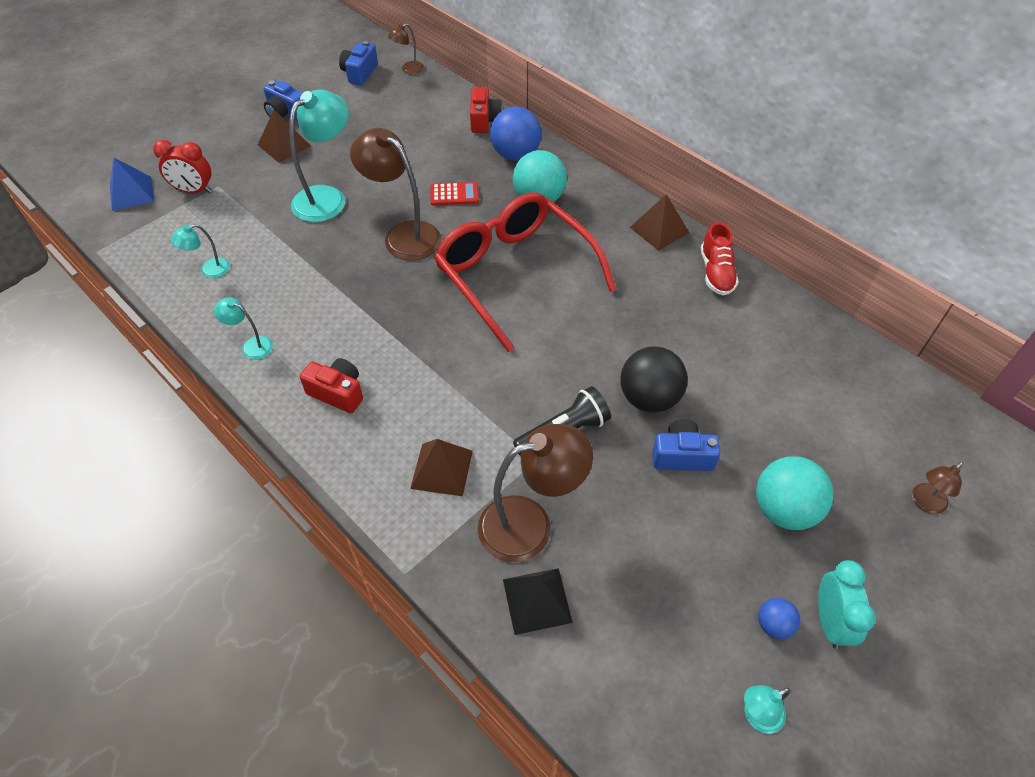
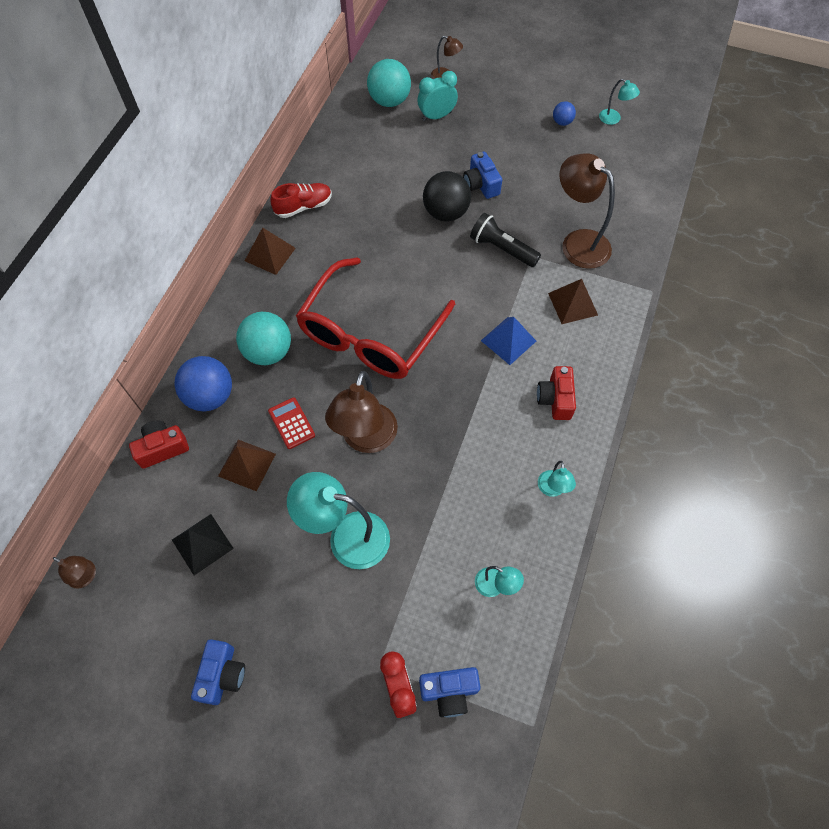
camera: 115 degrees left, 10 degrees up
(131, 193) = (435, 761): blue pyramid -> blue pyramid (508, 341)
(284, 145) = (282, 637): brown pyramid -> brown pyramid (247, 464)
(360, 73) = (110, 633): blue camera -> blue camera (449, 691)
(537, 600) = (621, 222): black pyramid -> black pyramid (202, 544)
(784, 509) = (488, 131): turquoise ball -> turquoise ball (389, 101)
(830, 622) = (544, 102): turquoise clock -> turquoise clock (436, 116)

